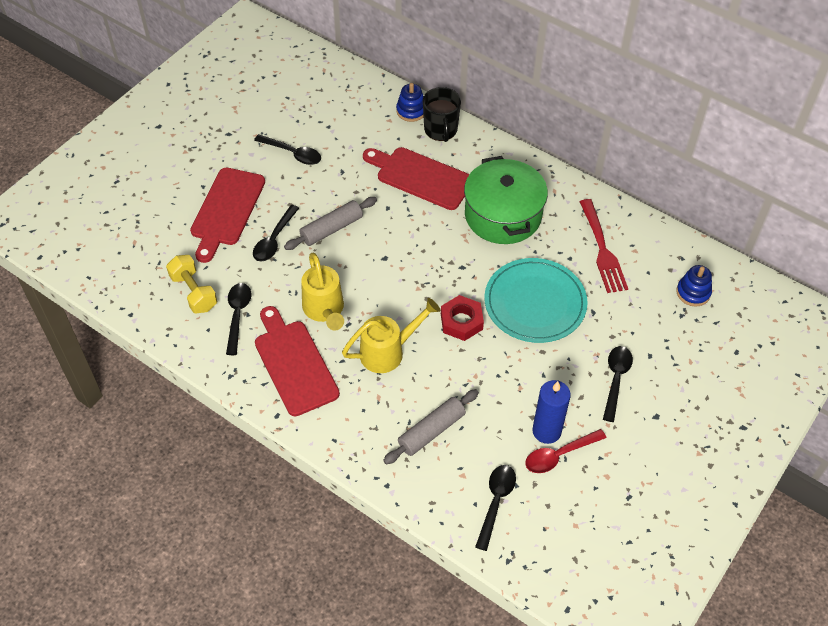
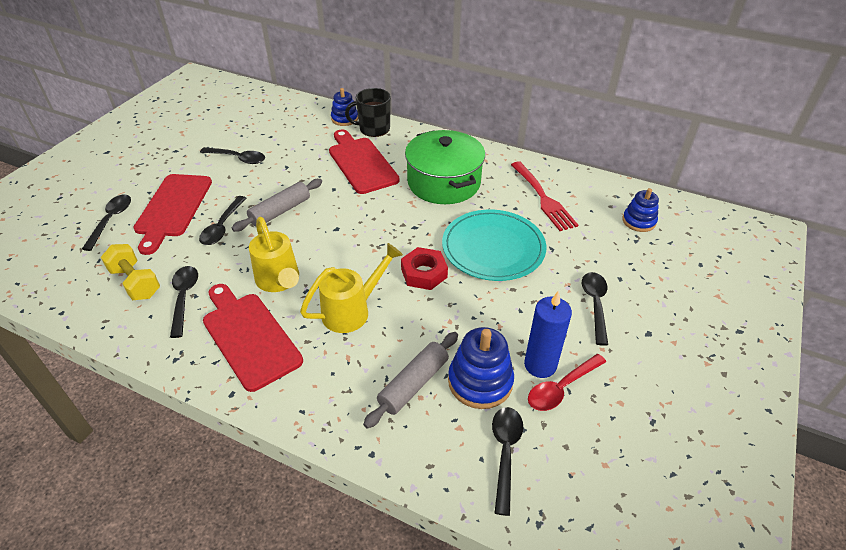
camera: 10 degrees left, 10 degrees down
(168, 217) = (111, 220): none -> black spoon
(421, 177) = (361, 163): red cutting board -> red cutting board turned 45 degrees clockwise
(441, 130) = (373, 129): black mug -> black mug turned 105 degrees clockwise
(489, 438) = (480, 381): none -> blue stacking toy

